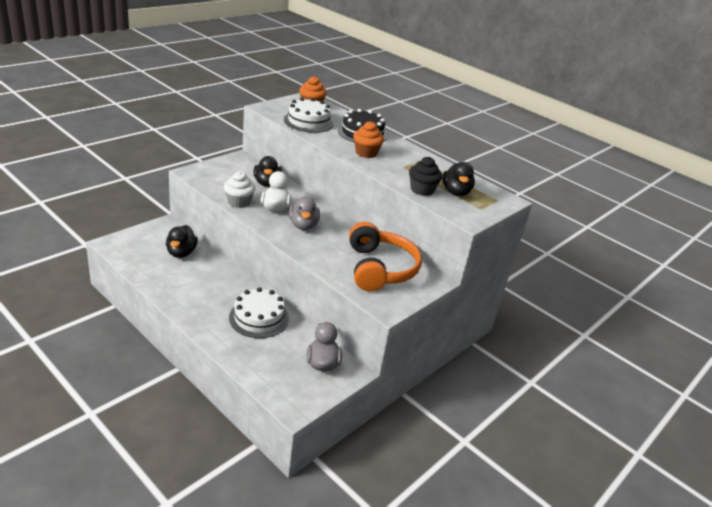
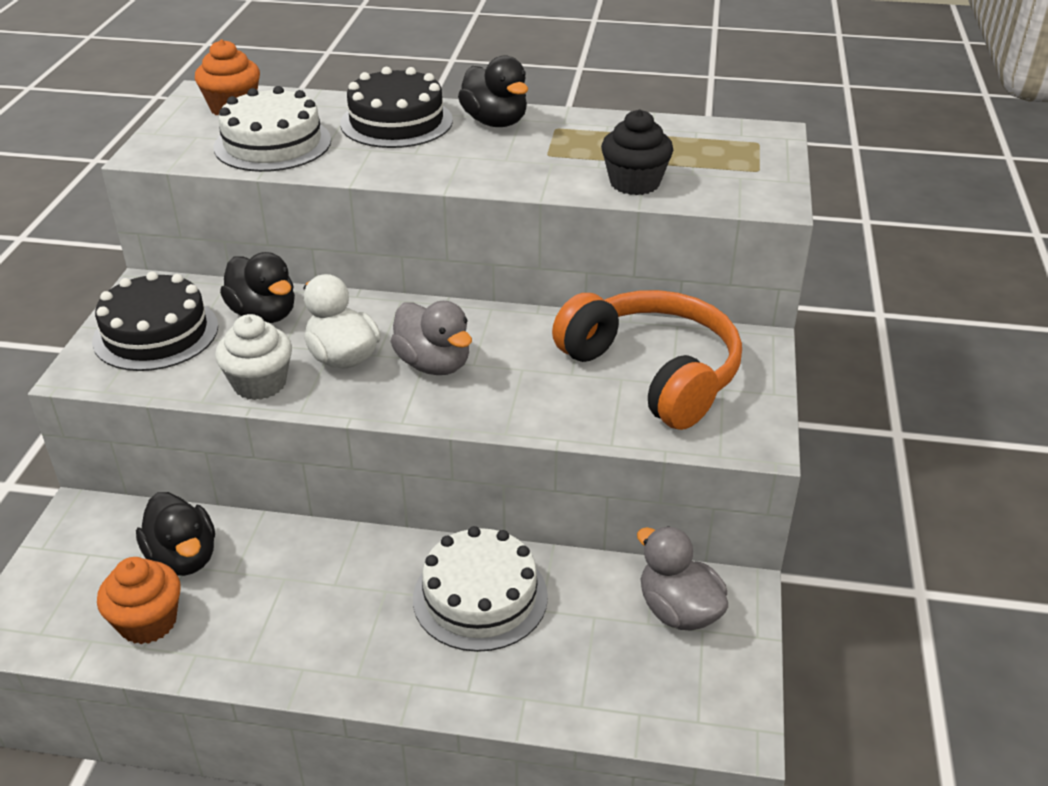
camera: 30 degrees left, 5 degrees up
(226, 172) = (156, 333): none -> black cake
(366, 153) = (455, 158): orange cupcake -> orange cupcake (148, 622)
(456, 192) = (686, 160): black duck -> black duck (495, 122)

